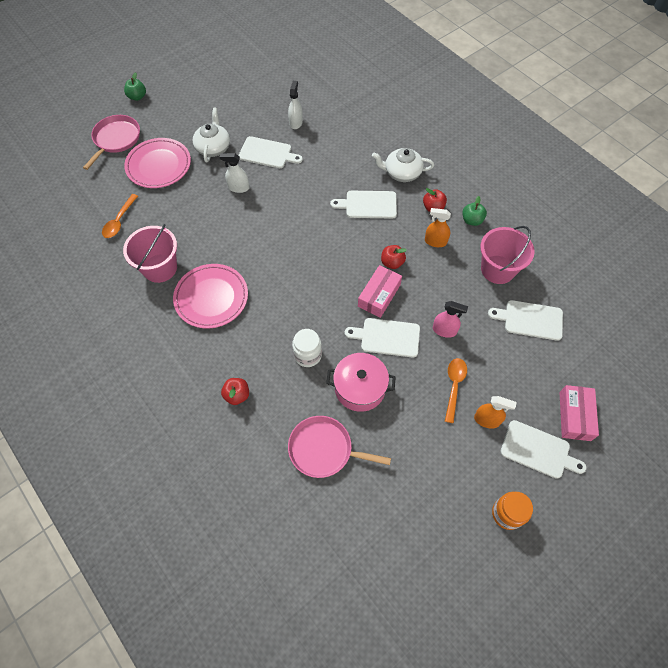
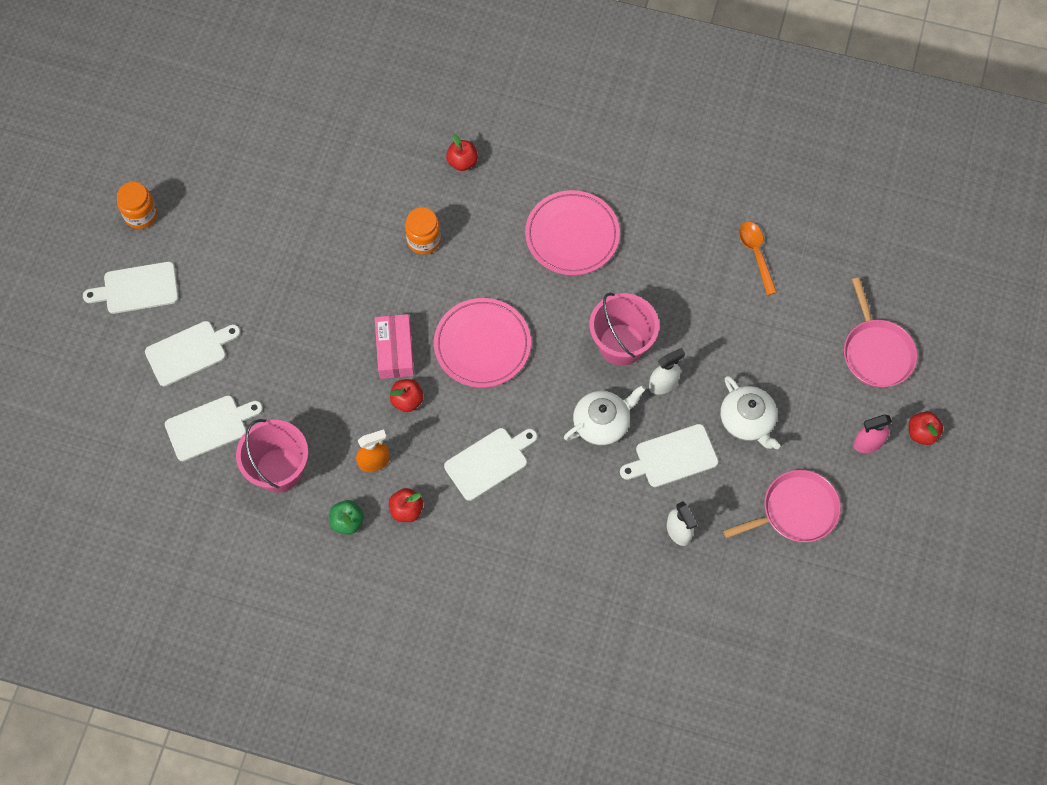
camera: 145 degrees right, 5 degrees up
(137, 97) = (921, 433): green apple -> red apple
(159, 166) = (786, 351): pink plate -> pink plate (482, 345)
(160, 268) = (657, 232): pink bucket -> pink bucket (621, 344)
(307, 355) = (424, 240): white jar -> orange jar
(324, 449) = (343, 167): pink pan -> pink pan (796, 511)
(360, 388) = (348, 241): pink pot -> none
(387, 337) = (355, 309): white cutting board -> white cutting board (189, 352)
(402, 173) = (480, 539): white teapot -> white teapot (602, 423)
(444, 330) = (298, 355): pink spray bottle -> pink spray bottle (868, 443)
(454, 386) = (253, 301): orange spoon -> none
(487, 420) = (202, 287): orange spray bottle -> none
(574, 416) = (114, 345): pink box -> none

